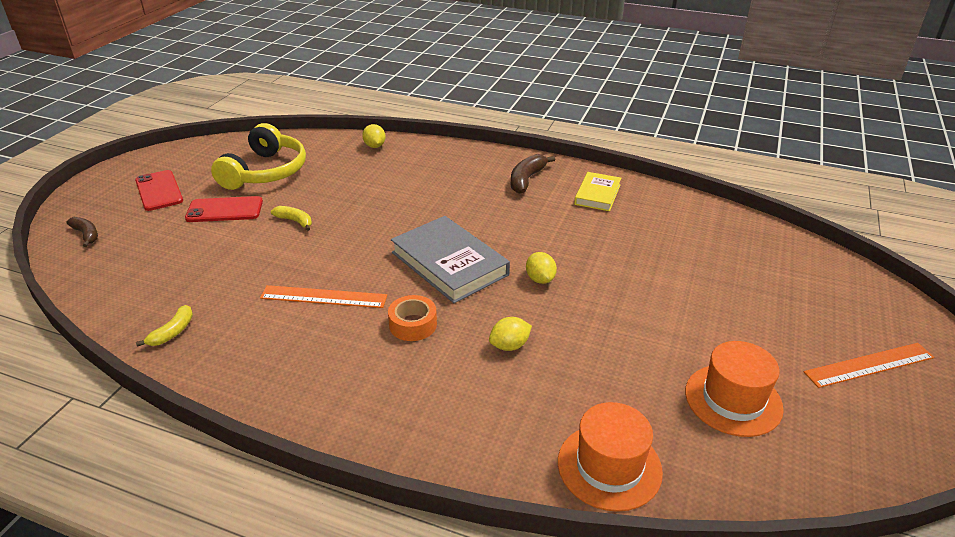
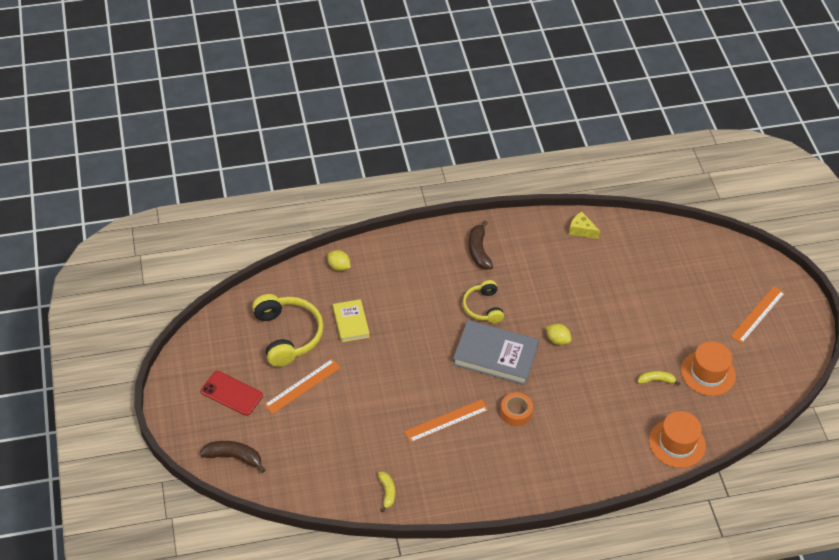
camera: 35 degrees left, 15 degrees up
(86, 235) = (234, 457): brown banana -> brown banana, size x1.53
(224, 210) = (302, 386): red phone -> orange ruler
(295, 221) = (362, 371): yellow banana -> yellow banana (656, 380)
(482, 221) = (483, 307): none -> yellow headphones
(509, 346) = (579, 398): yellow lemon -> none
(597, 194) = (536, 243): yellow book -> yellow book (350, 322)
(663, 202) = (581, 230): none -> yellow cheese

